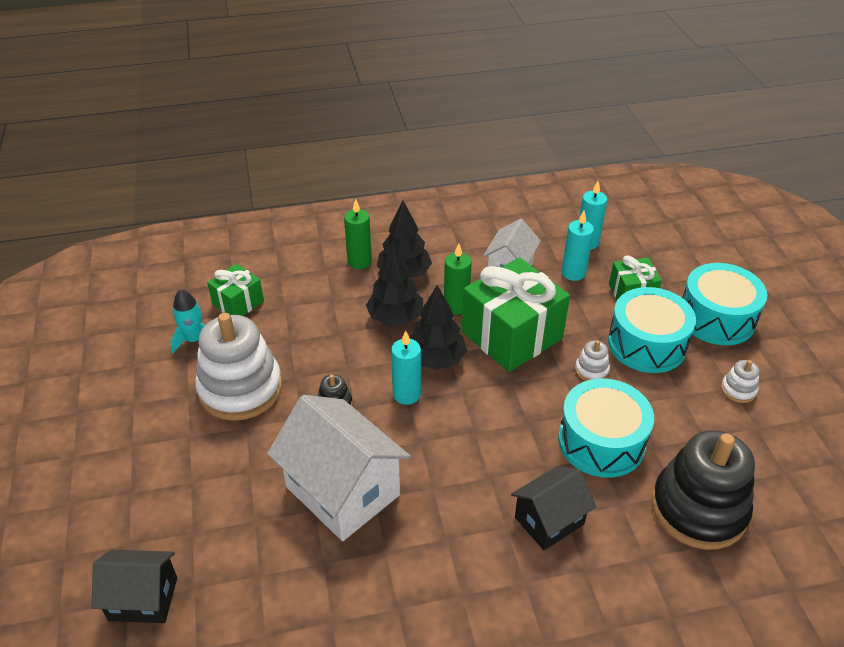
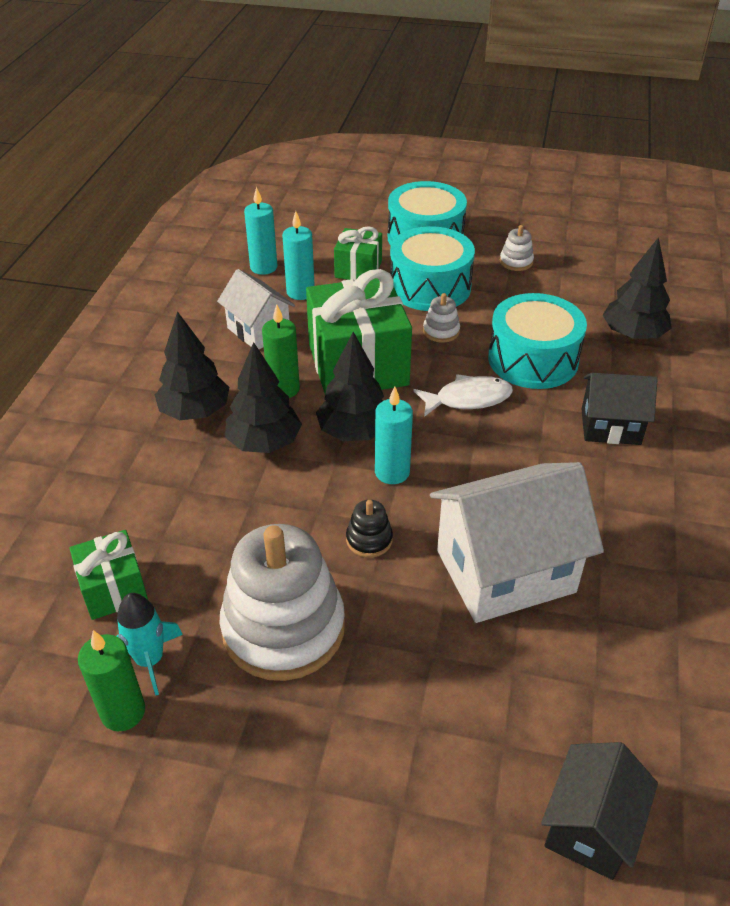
camera: 65 degrees left, 0 degrees up
(359, 262) = (139, 443): green candle -> green candle (123, 712)
(518, 413) = (468, 399): none -> white fish
(549, 520) = (610, 426): black house -> black house turned 75 degrees counterclockwise
(698, 509) = (633, 335): black stacking toy -> black tree

